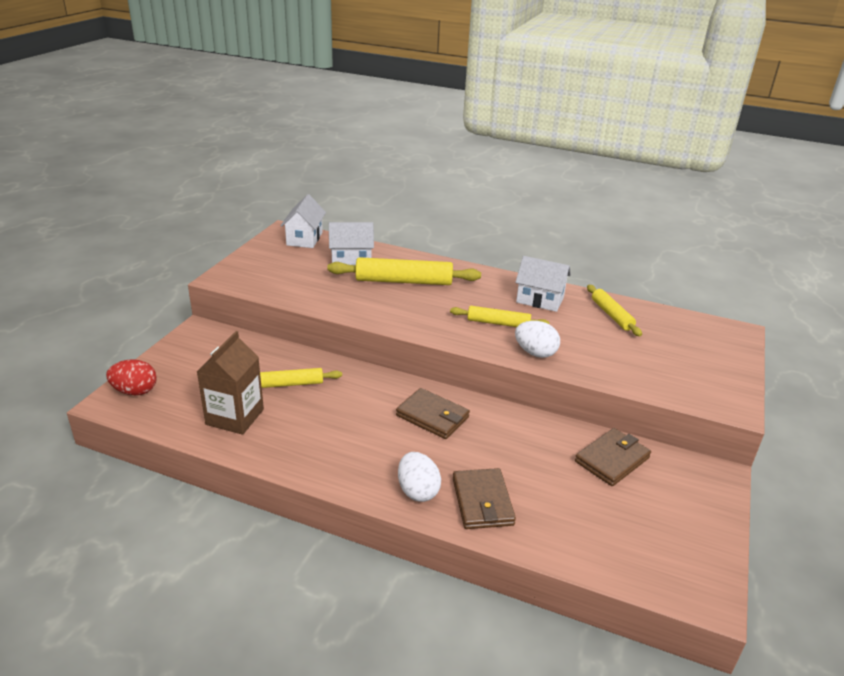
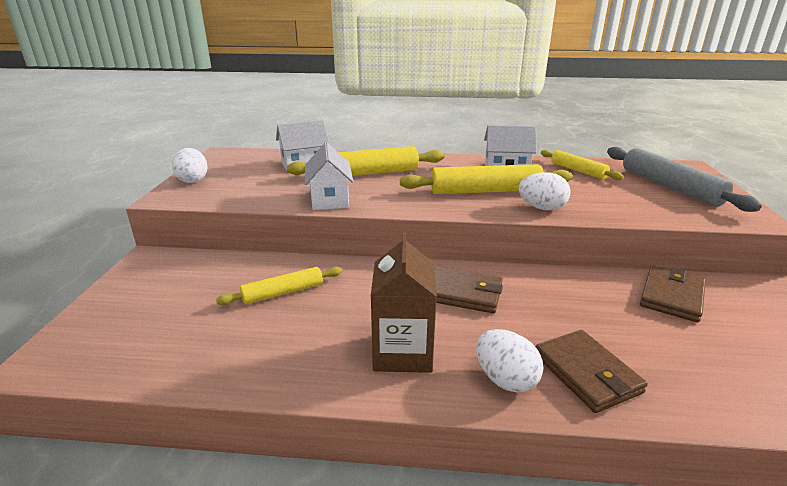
camera: 15 degrees left, 5 degrees down
(135, 391) = (77, 341): red egg -> none
(235, 417) = (228, 343): brown carton -> brown carton (403, 352)
(248, 262) = (193, 180): none -> white egg
(304, 238) = (246, 156): white house -> white house (329, 199)
(498, 323) = (485, 191): yellow rolling pin -> yellow rolling pin, size x1.67
(686, 353) = (669, 187): none -> grey rolling pin

